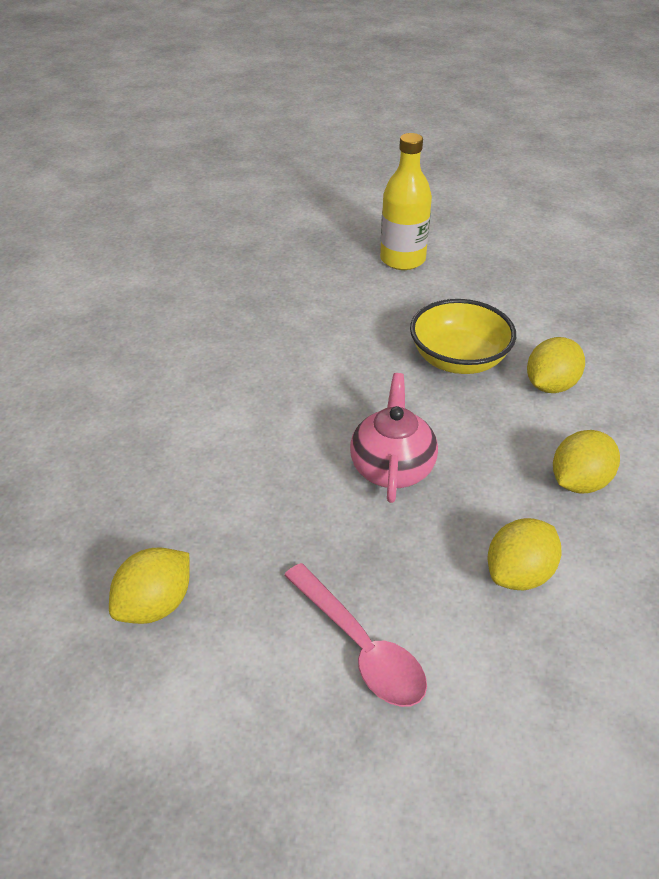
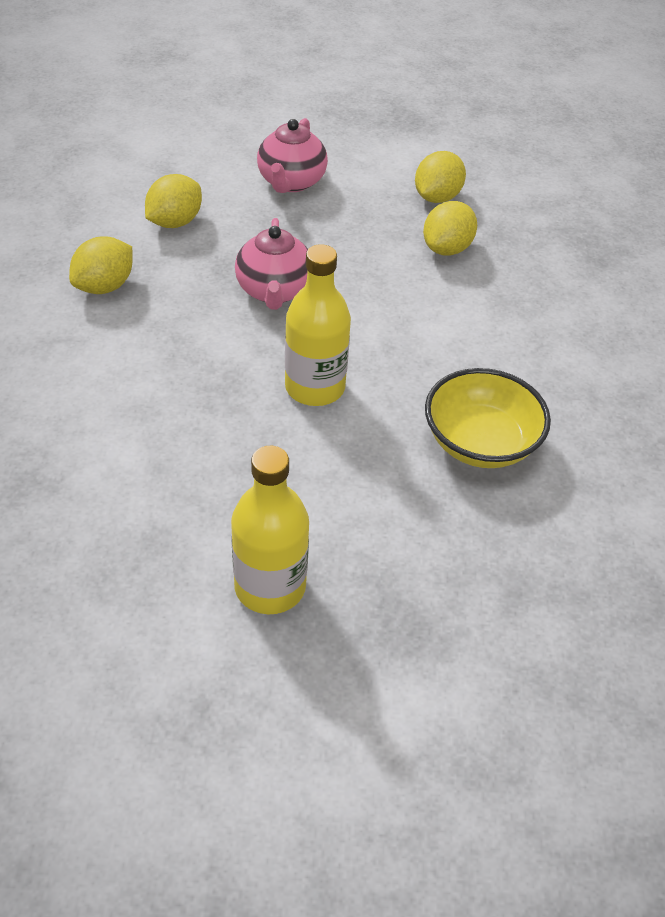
camera: 170 degrees right, 5 degrees up
(359, 371) = (315, 387): none -> yellow bottle
(360, 646) = (291, 182): pink spoon -> pink teapot
(458, 359) = (201, 409): yellow bowl -> yellow bowl (480, 442)
(550, 385) = (101, 381): yellow lemon -> yellow lemon (447, 249)

